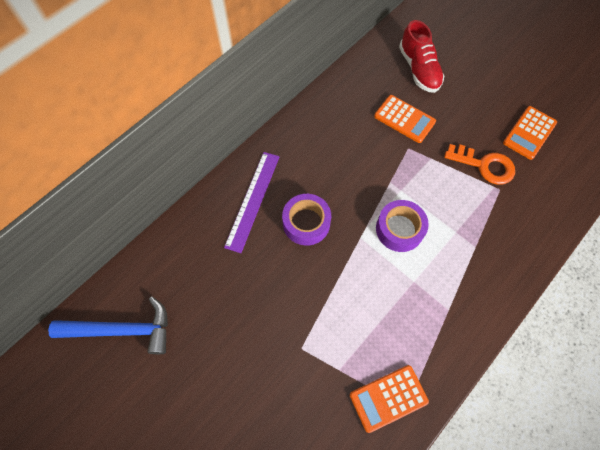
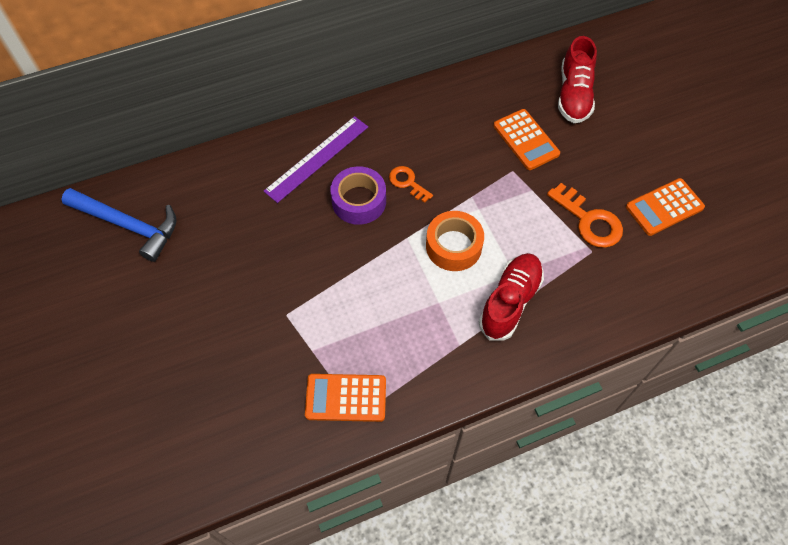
camera: 25 degrees right, 5 degrees down
(335, 191) = (407, 182): none -> orange key
(399, 229) = (453, 246): purple tape -> orange tape
(465, 256) = (510, 302): none -> red shoe

